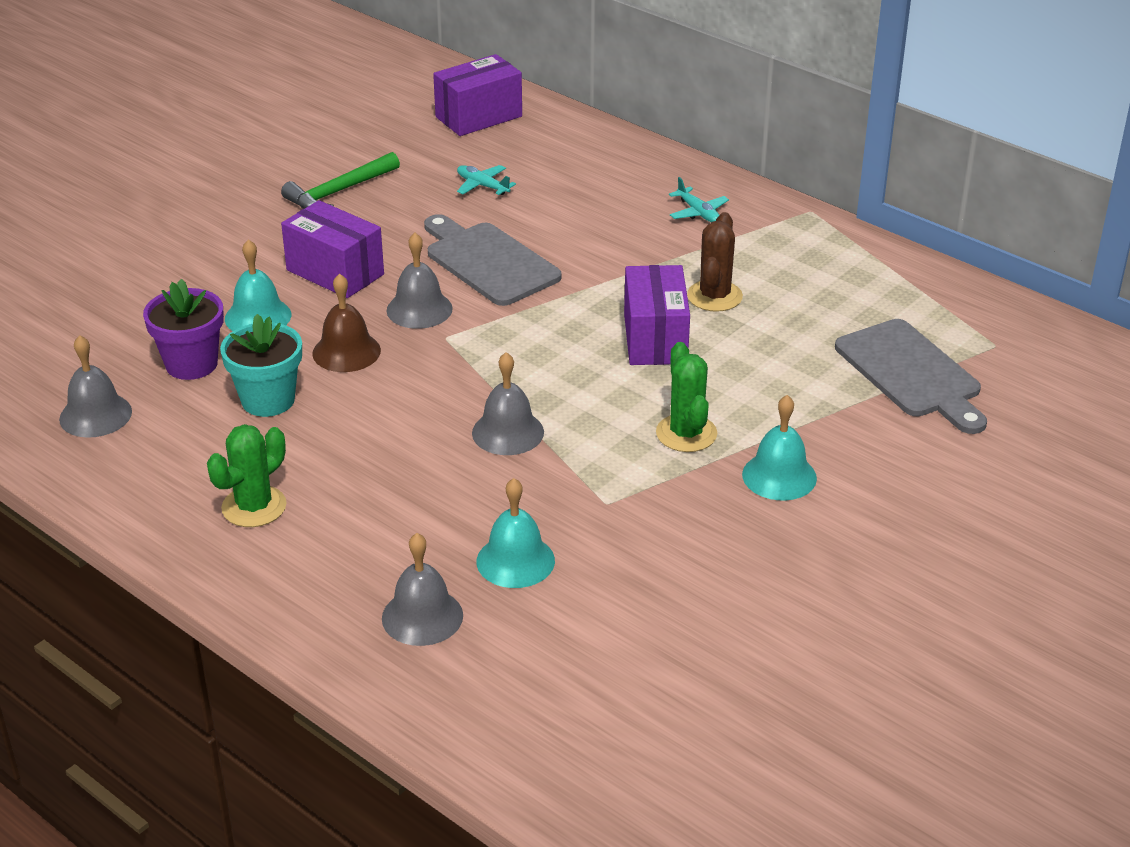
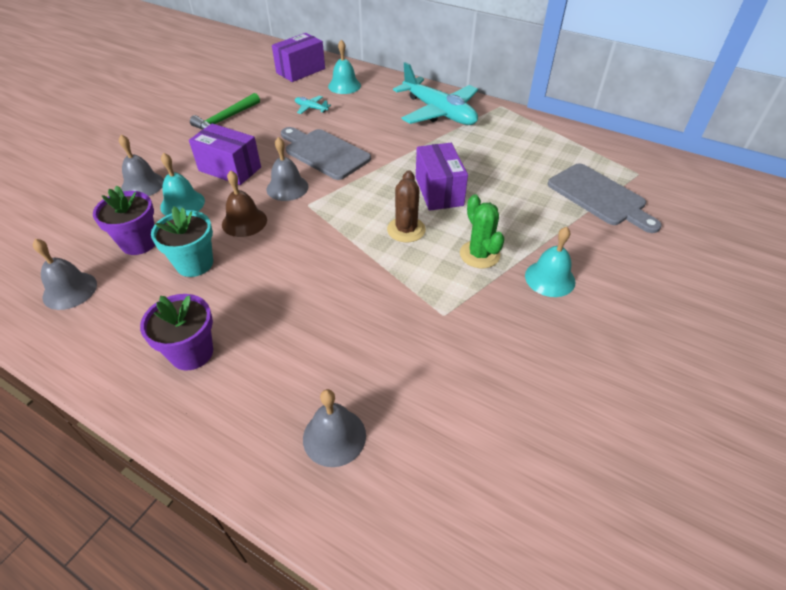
camera: 10 degrees left, 10 degrees up
(254, 507) = (192, 353): green cactus -> purple flower pot
(508, 432) = (363, 268): grey bell -> grey bell (142, 185)
(515, 561) = (393, 373): turquoise bell -> turquoise bell (344, 86)
(698, 213) = (439, 112): turquoise plane -> turquoise plane, size x2.48
(714, 296) = (465, 160): brown cactus -> brown cactus (406, 230)

